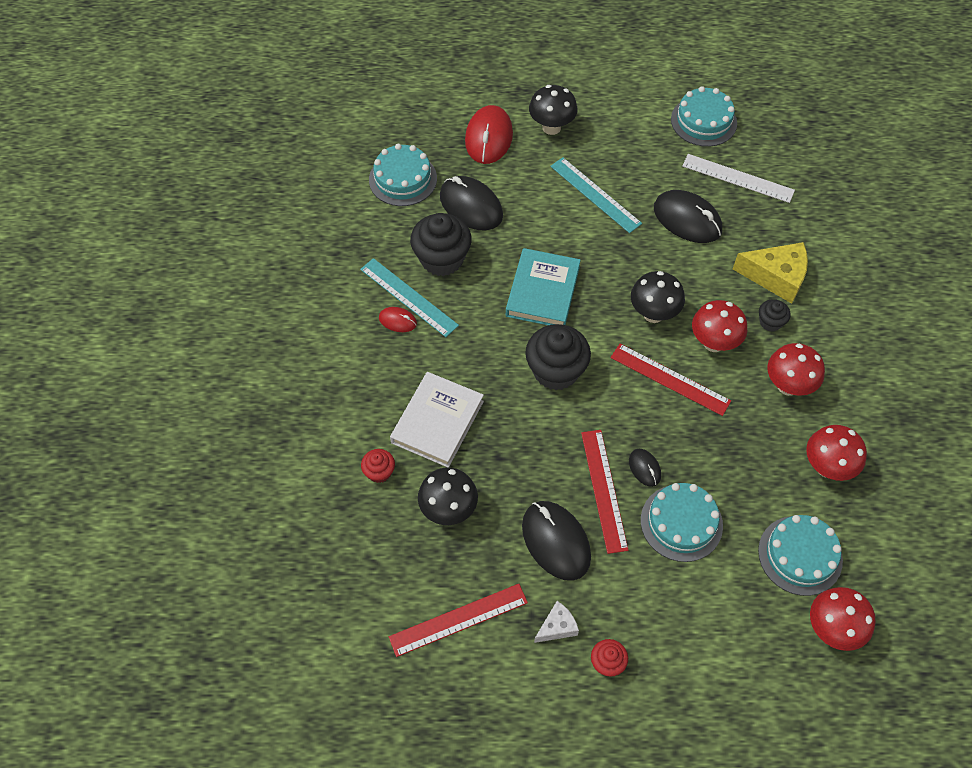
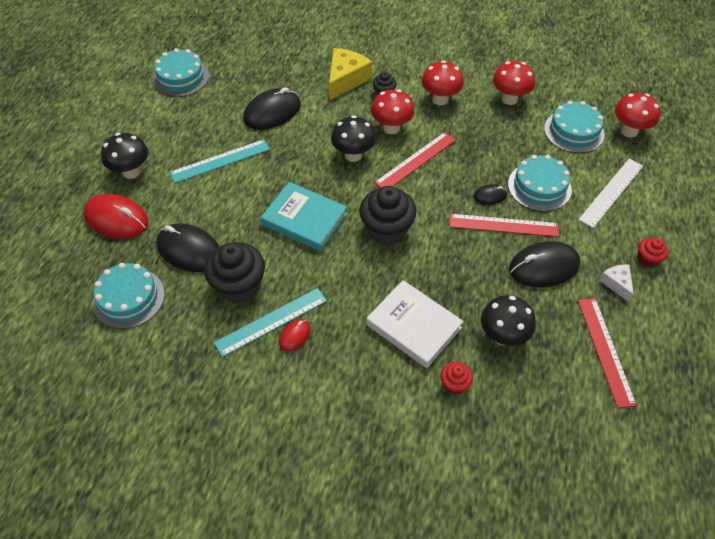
camera: 75 degrees left, 5 degrees down
(471, 206) = (189, 250): black mouse -> black mouse turned 60 degrees clockwise
(738, 178) = (247, 74): white ruler -> white ruler (611, 192)

